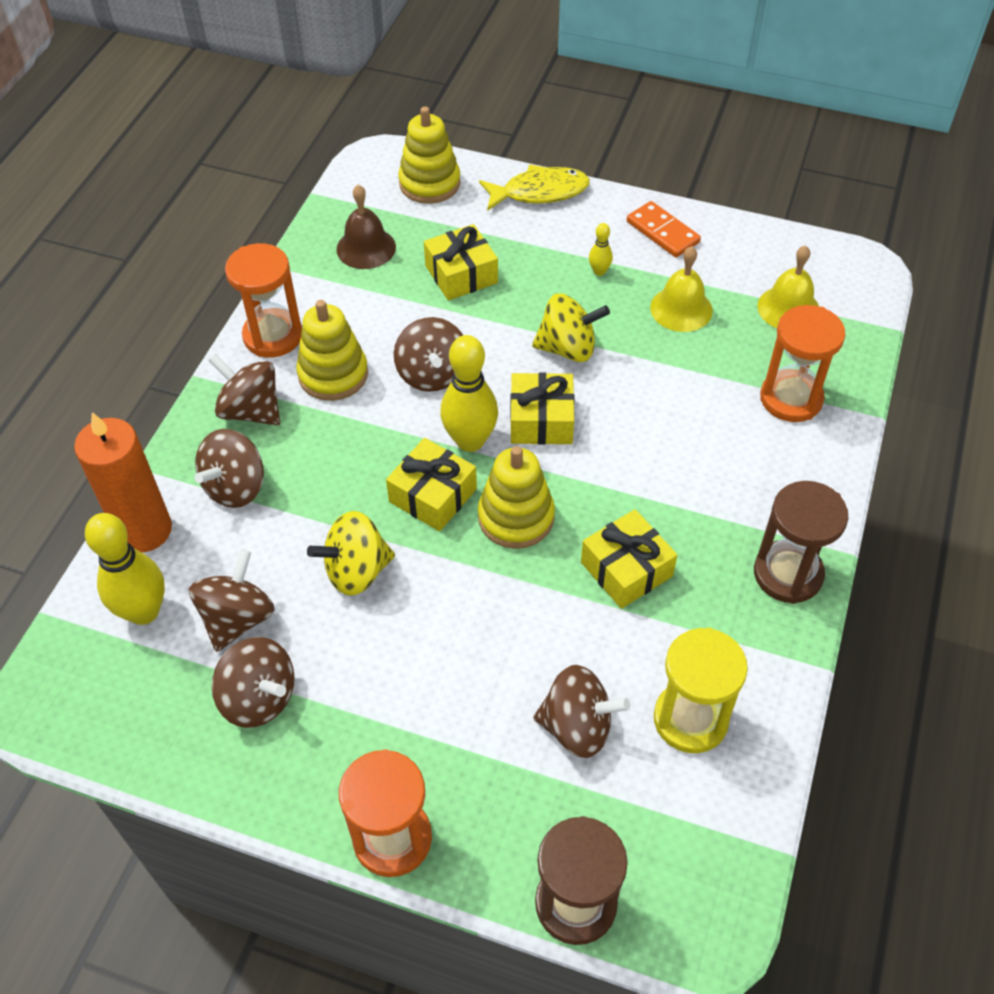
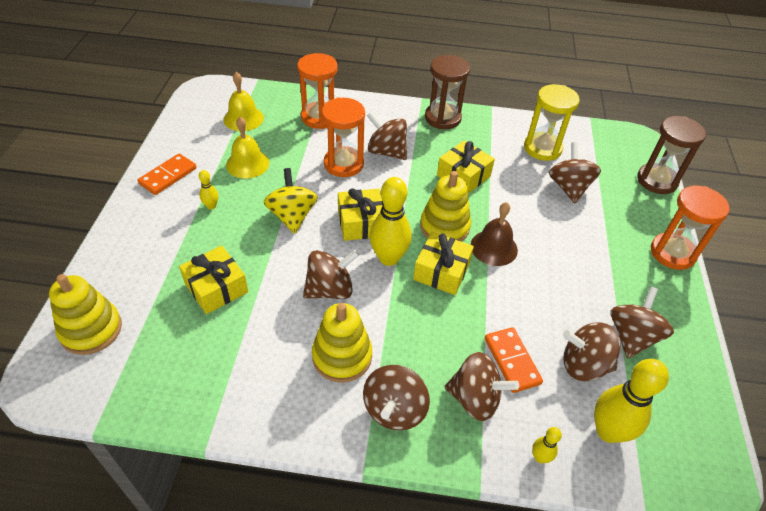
camera: 105 degrees left, 5 degrees down
(144, 530) = (540, 457): orange candle -> yellow bowling pin
(271, 539) = (512, 361): none -> orange domino
(273, 336) = (303, 415): orange hourglass -> orange hourglass (343, 164)
(356, 571) = (517, 302): yellow spinning top -> none
(366, 248) = (182, 364): brown bell -> brown bell (494, 247)
(539, 192) = (113, 249): yellow fish -> none
(697, 474) = (386, 151): none -> brown spinning top

